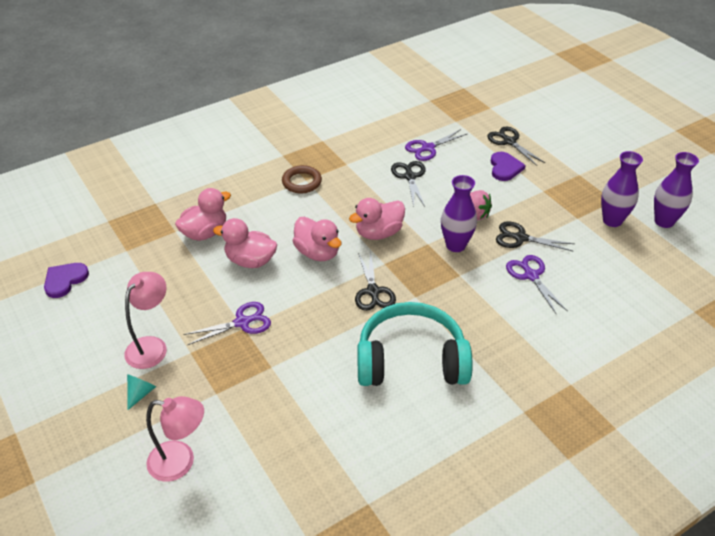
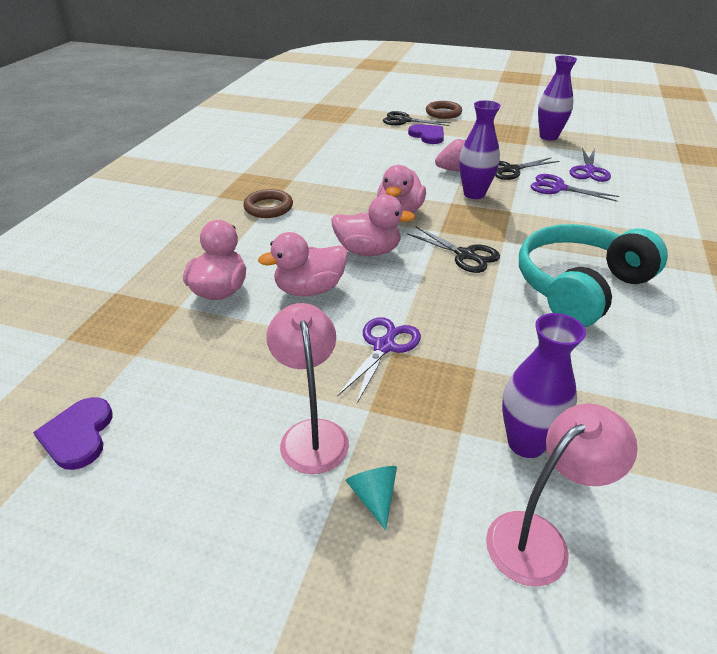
camera: 40 degrees left, 5 degrees down
(410, 177) = (363, 167): black scissors -> none
(428, 148) = (348, 145): purple scissors -> purple scissors (589, 170)
(556, 148) = (443, 113): none -> brown ring
(664, 221) = (577, 125): purple vase -> purple vase (526, 443)

